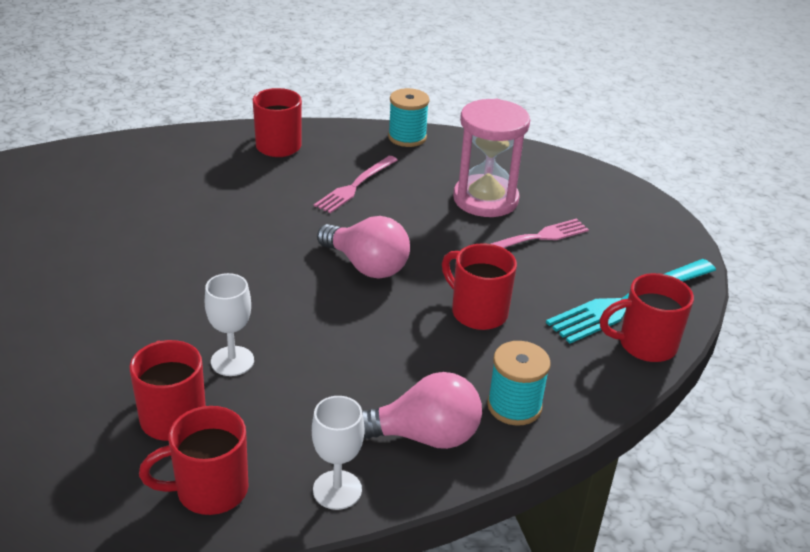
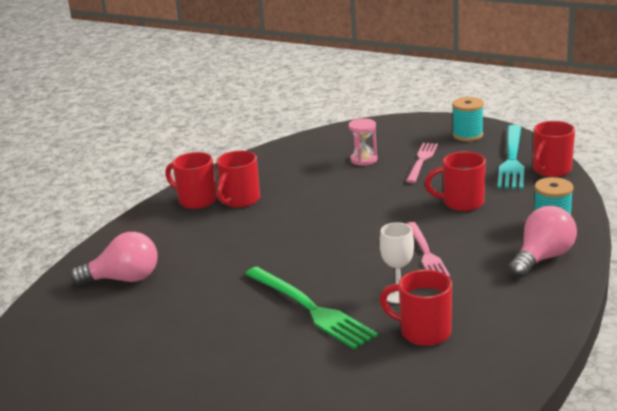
camera: 40 degrees left, 10 degrees down
(147, 316) = (310, 309): none -> green fork
(209, 490) = (505, 341): red mug -> red mug (240, 200)
(337, 490) = (553, 300): white goblet -> none
(355, 186) = (284, 192): pink fork -> pink fork (426, 253)
(366, 266) = (371, 218): pink light bulb -> pink light bulb (124, 279)
(407, 137) = (262, 157): turquoise spool -> turquoise spool (467, 135)
(485, 199) = (363, 160): pink hourglass -> pink hourglass, size x0.55

